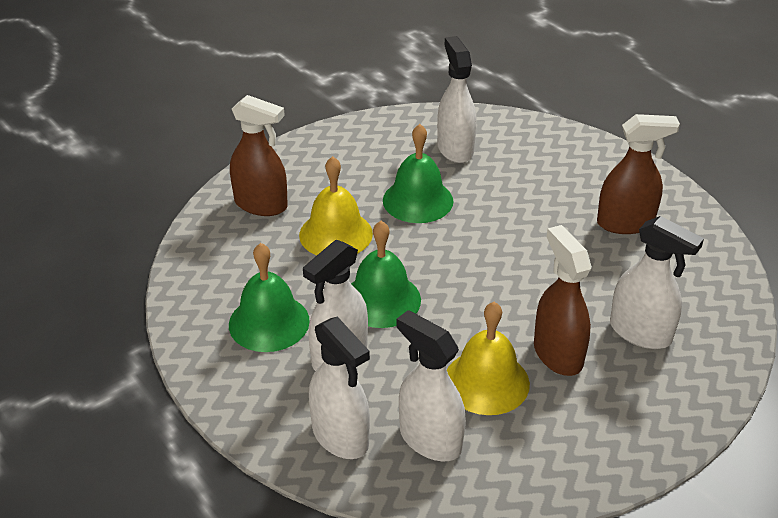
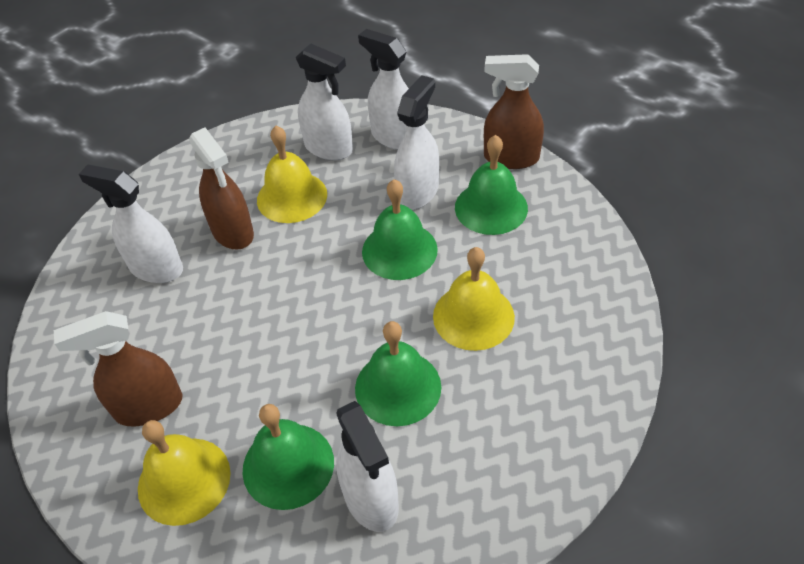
camera: 170 degrees right, 10 degrees up
(261, 205) = (575, 338): brown spray bottle -> brown spray bottle (510, 158)
(511, 173) = (288, 465): none -> green bell
(589, 178) = (184, 480): none -> yellow bell

